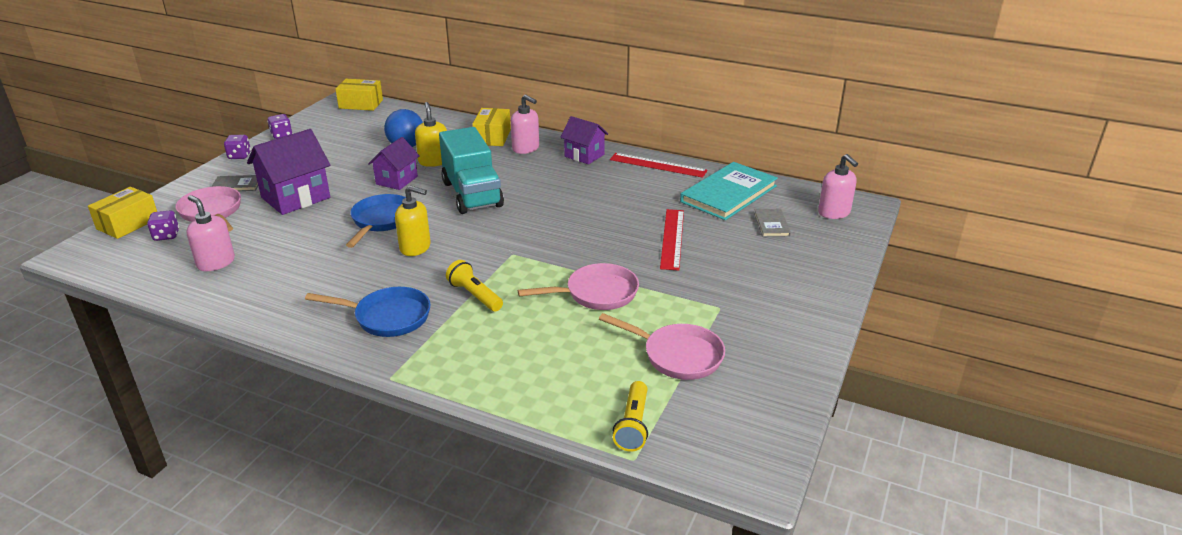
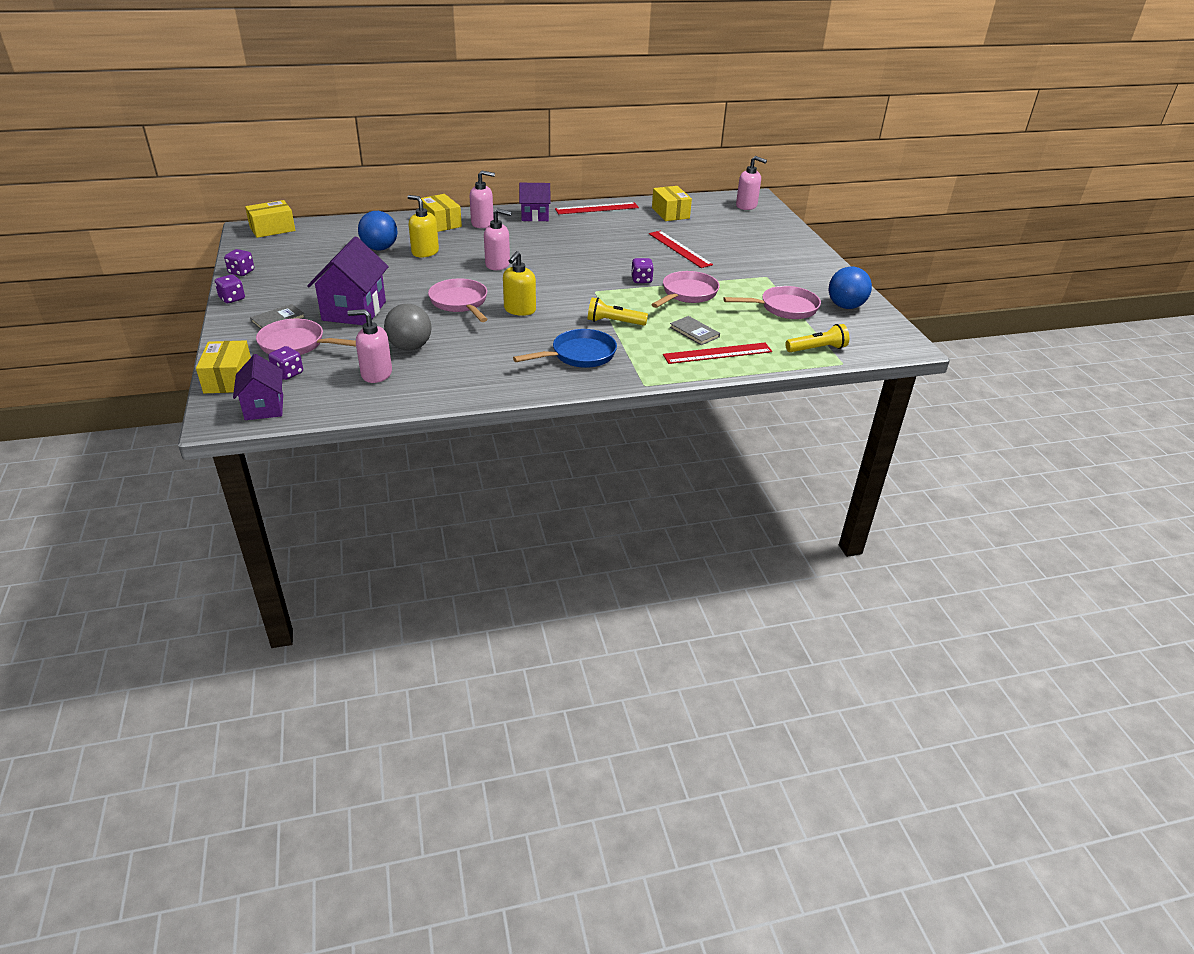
camera: 40 degrees left, 5 degrees up
(278, 248) = (410, 347): none -> grey ball
(381, 221) = (460, 303): blue pan -> pink pan
(397, 180) = (419, 273): purple house -> purple house (264, 407)
(415, 247) = (519, 310): yellow soap dispenser -> yellow soap dispenser turned 135 degrees clockwise
(472, 194) = (498, 264): turquoise truck -> pink soap dispenser
(516, 377) = (717, 353): none -> red ruler
(575, 259) = (641, 280): none -> purple dice
(633, 425) = (817, 349): yellow flashlight -> yellow flashlight turned 75 degrees counterclockwise
(728, 194) = (670, 213): turquoise book -> yellow box
(758, 386) = (845, 306): none -> blue ball
(771, 224) = (723, 223): grey book -> grey book (694, 332)

